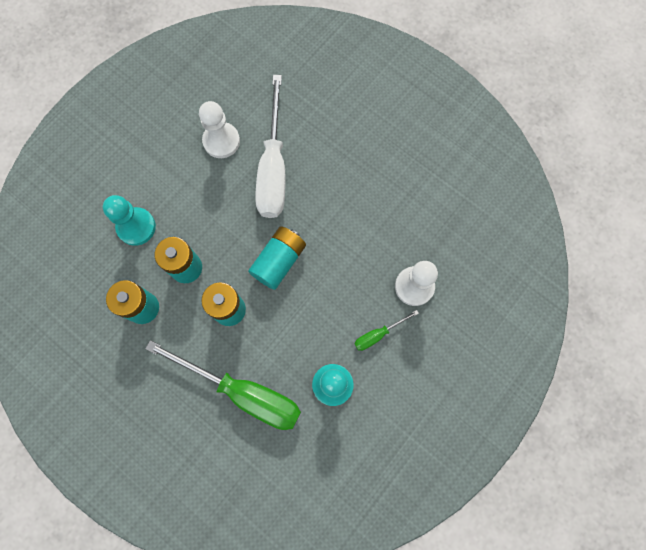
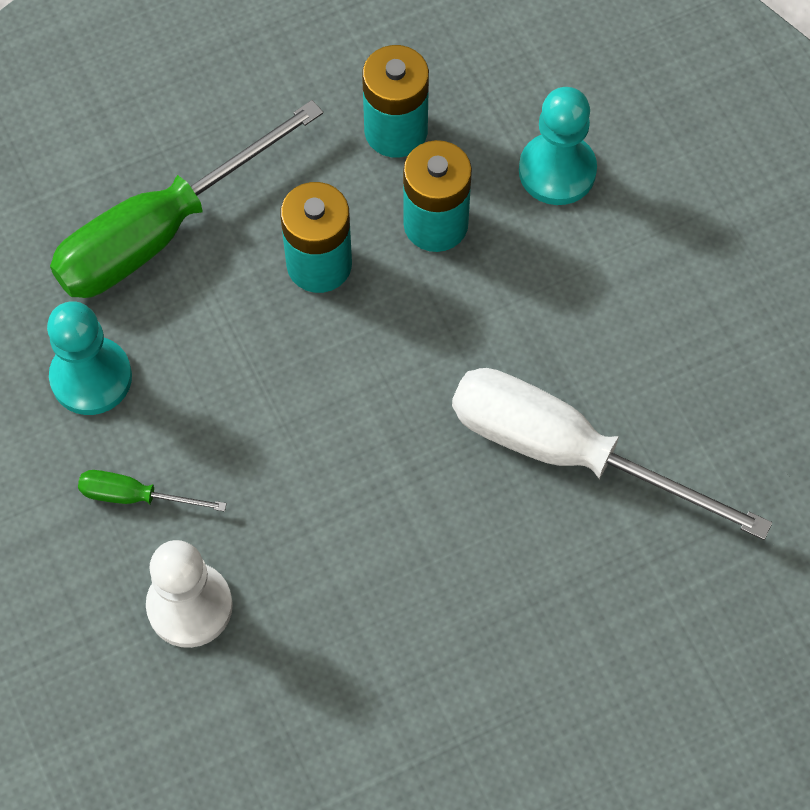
camera: 115 degrees right, 10 degrees down
(221, 141) = (672, 380): white pawn -> none
(279, 261) = (367, 383): turquoise battery -> none
(378, 334) = (135, 496): green screwdriver -> green screwdriver turned 75 degrees counterclockwise

